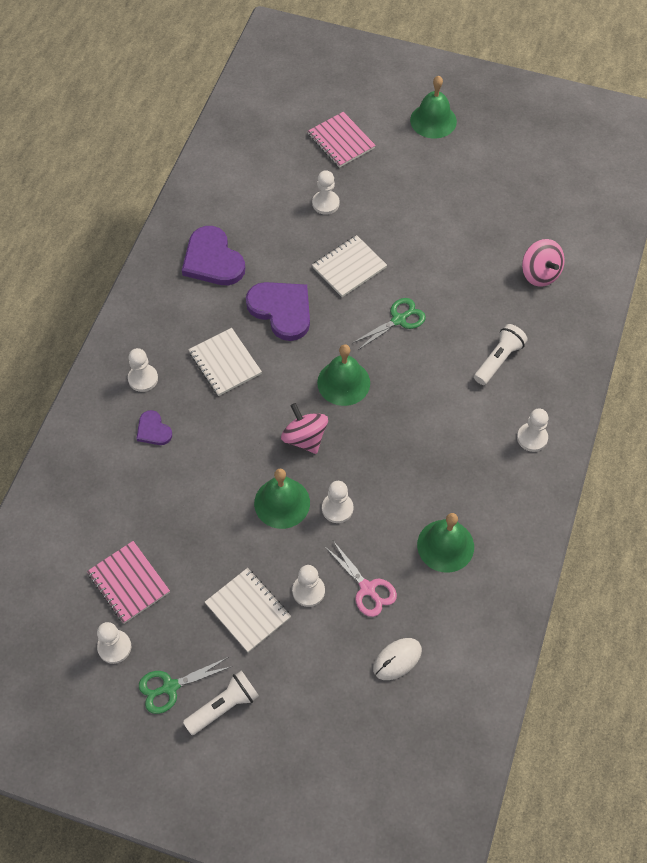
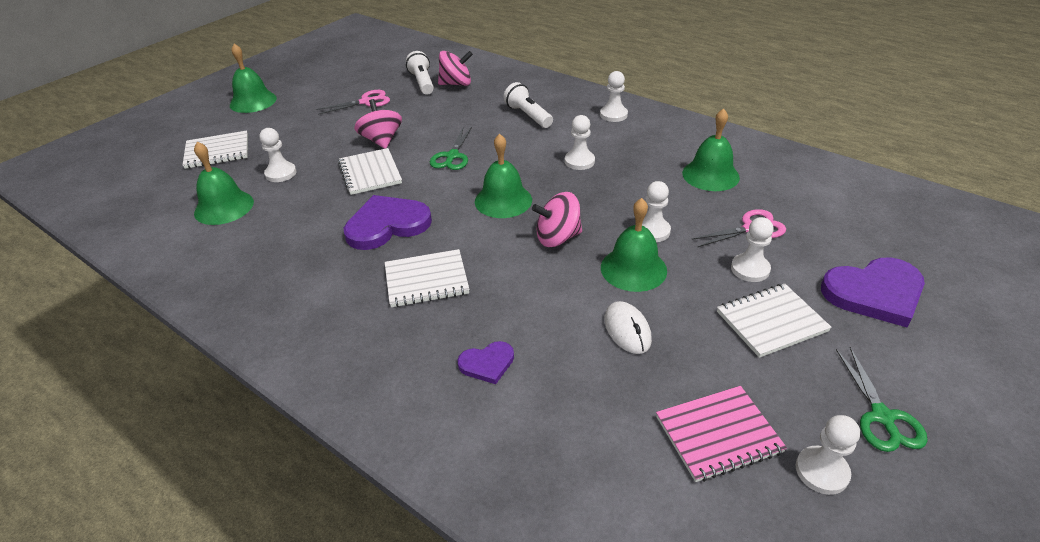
camera: 70 degrees left, 20 degrees down
(143, 379) = (402, 360): white pawn -> white pawn (579, 161)
(212, 260) = (277, 264): purple heart -> purple heart (874, 293)
(223, 706) = (904, 367): white flashlight -> white flashlight (422, 82)
(267, 189) = (224, 207): none -> green bell
(341, 141) = (217, 152): pink notebook -> white notebook
(397, 659) = (834, 224): white mouse -> white mouse (627, 330)
(399, 320) = (452, 156): green scissors -> green scissors turned 150 degrees counterclockwise
(404, 254) = (381, 140): none -> pink spinning top
(469, 211) = (366, 102): none -> pink scissors

